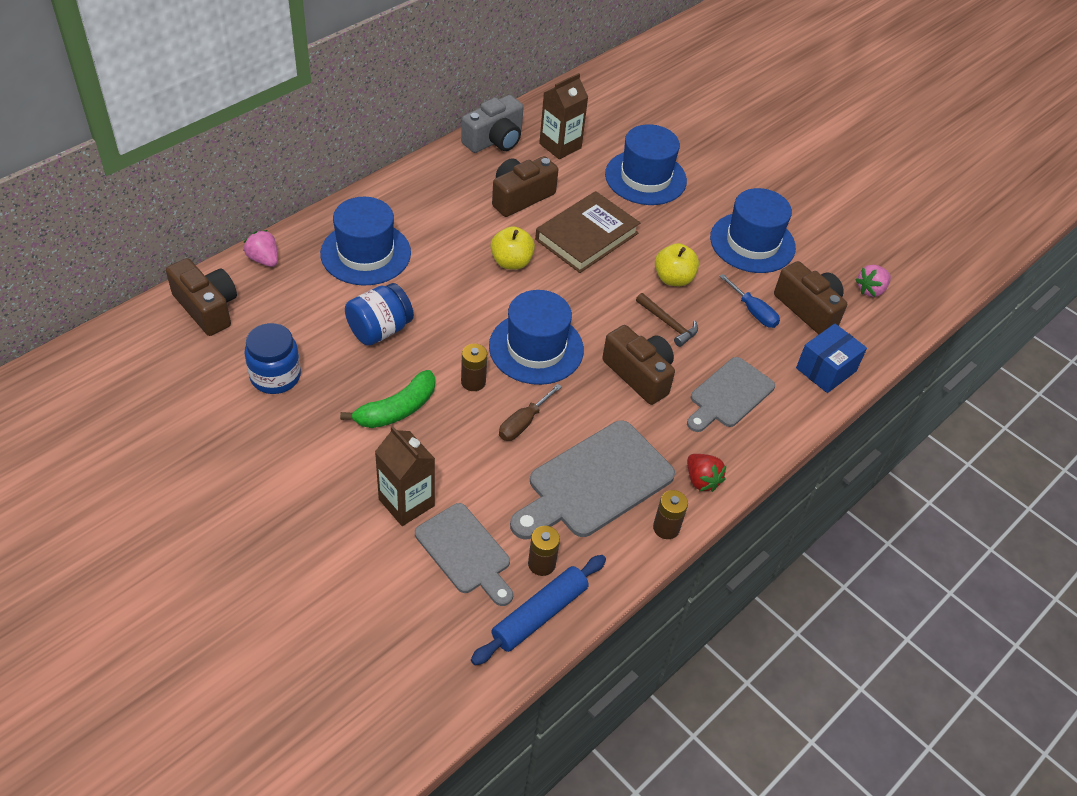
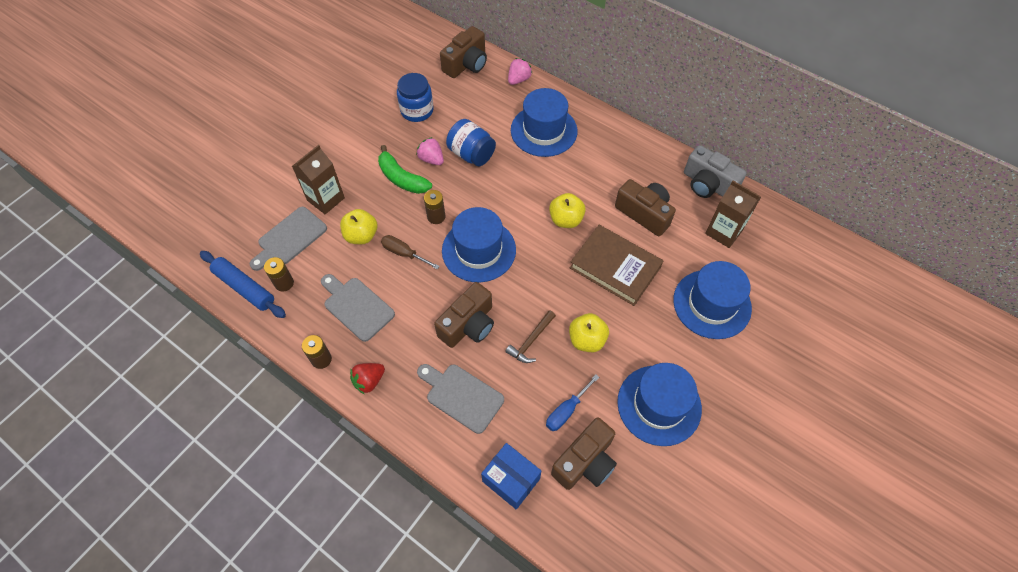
camera: 85 degrees right, 10 degrees up
(483, 466) = (361, 235): none -> yellow apple
(595, 483) = (356, 307): grey cutting board -> grey cutting board, size x0.65
(870, 290) = (632, 525): pink strawberry -> pink strawberry (431, 159)

